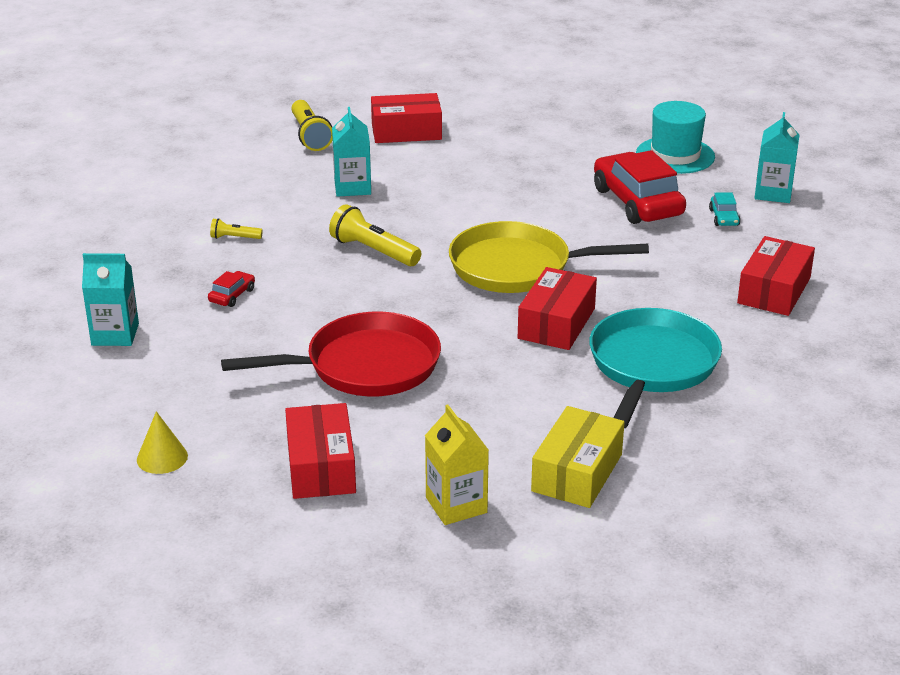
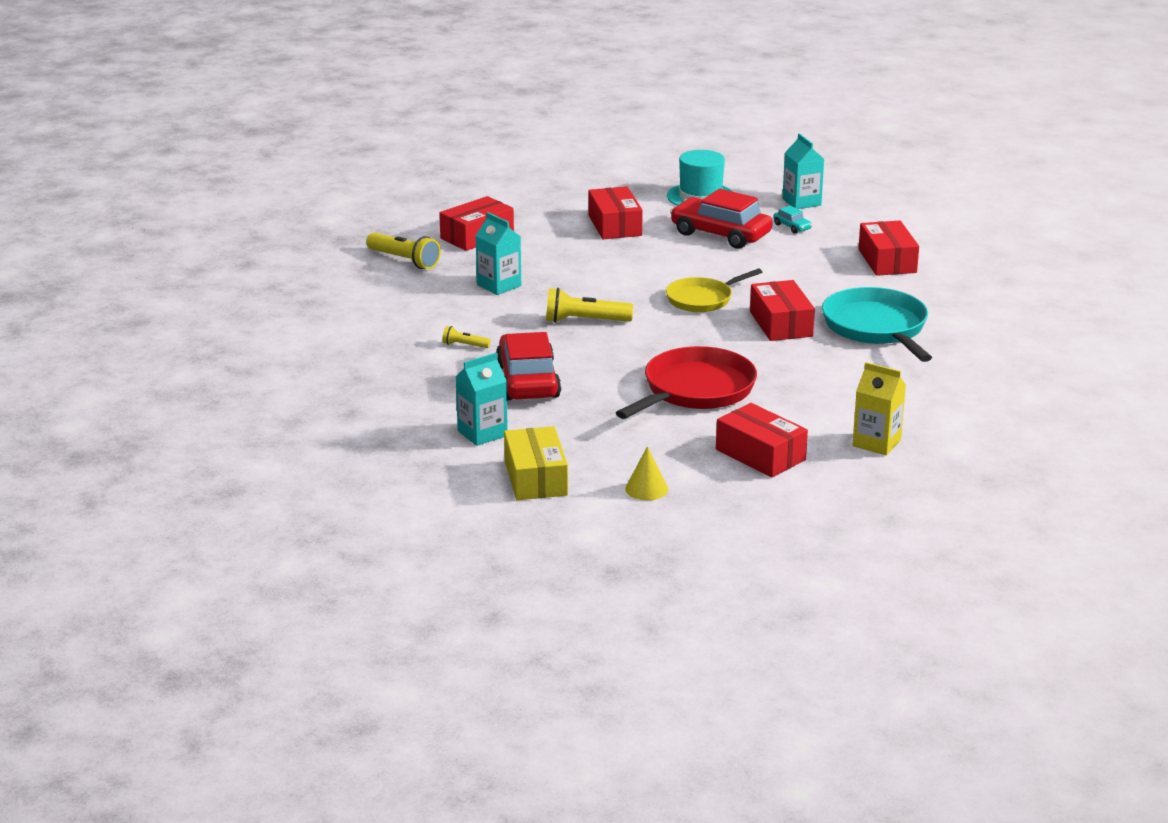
camera: 35 degrees left, 5 degrees down
(232, 295) = (527, 381): red car -> red car, size x2.34
(234, 238) = (464, 345): yellow flashlight -> yellow flashlight turned 45 degrees clockwise
(517, 267) = (702, 299): yellow pan -> yellow pan, size x0.64
(547, 160) = (615, 225): none -> red box
(577, 473) = (920, 400): yellow box -> yellow box (536, 478)

